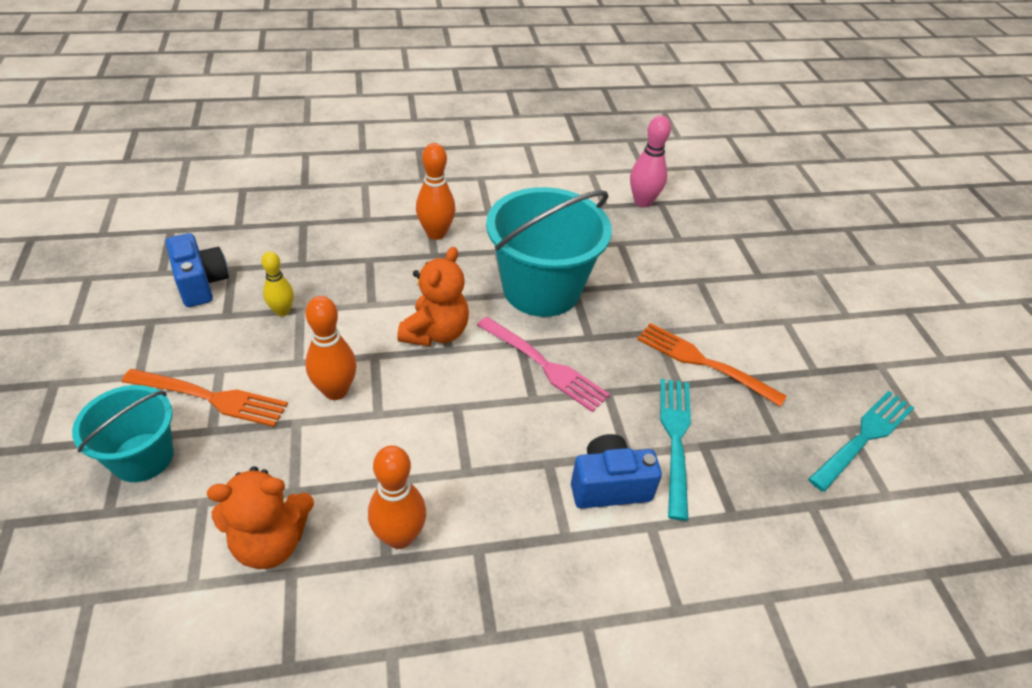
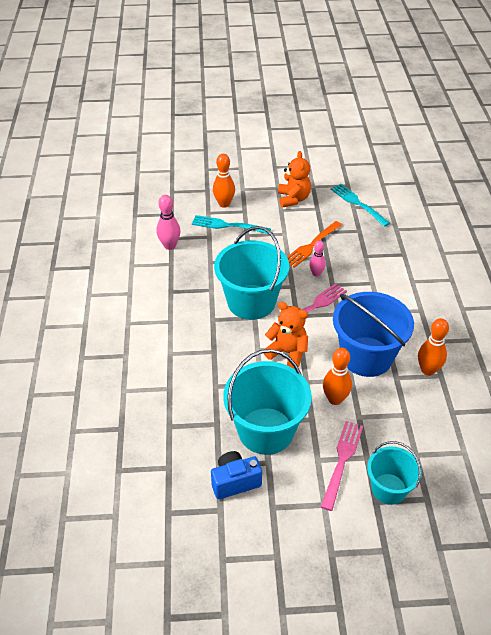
camera: 80 degrees left, 0 degrees up
(210, 398) = (342, 461): orange fork -> pink fork
(271, 542) = (437, 421): orange teddy bear -> orange teddy bear (293, 199)
(282, 311) = (266, 431): yellow bowling pin -> turquoise bucket
(431, 437) = (366, 356): none -> blue bucket
(436, 233) = (191, 349): orange bowling pin -> orange bowling pin (224, 204)
(609, 485) = (391, 292): blue camera -> none
(629, 369) = (316, 273): none -> pink bowling pin
(675, 439) = (362, 264): turquoise fork -> turquoise fork (227, 225)

